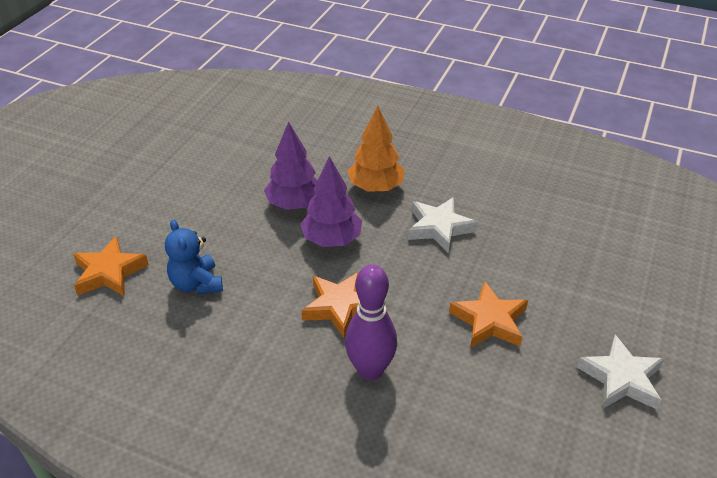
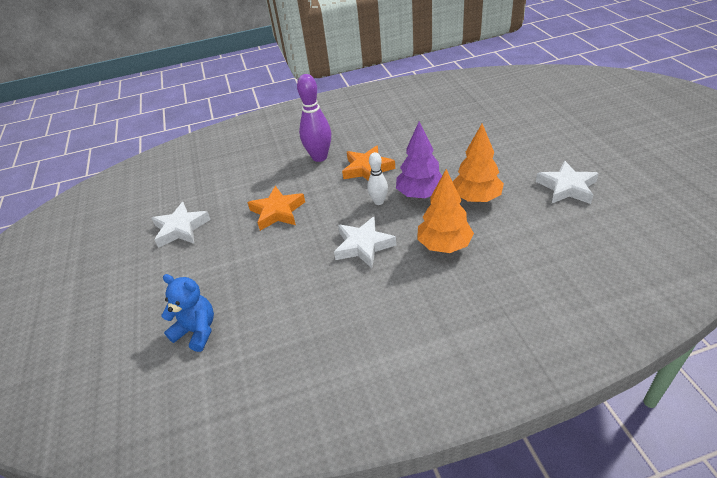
camera: 145 degrees right, 0 degrees up
(109, 272) = (500, 113): orange star -> none
(196, 284) = (453, 134): blue teddy bear -> blue teddy bear (197, 331)
(219, 165) = (567, 187): none -> white star
(294, 204) = (476, 198): purple tree -> orange tree
(377, 259) = (379, 201): none -> white bowling pin

